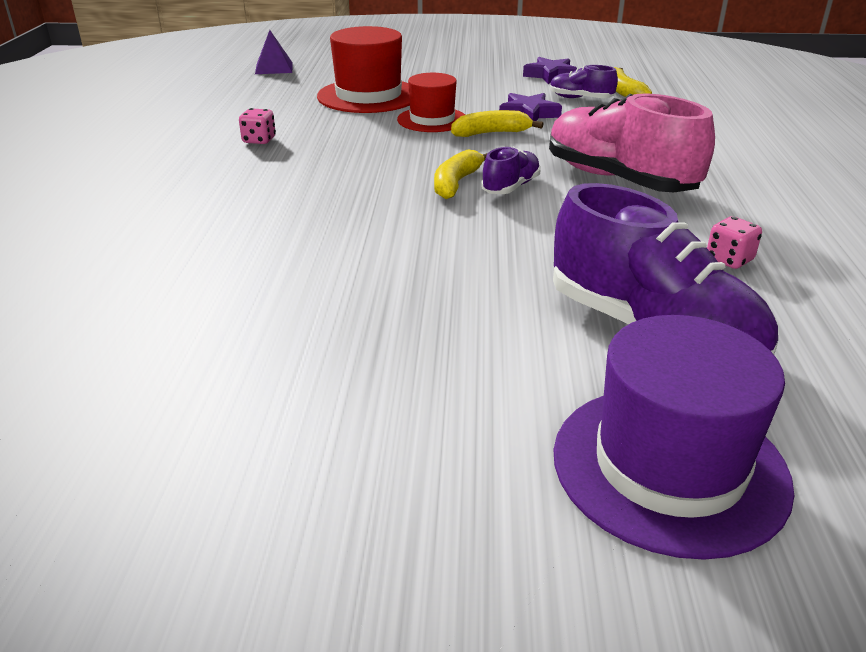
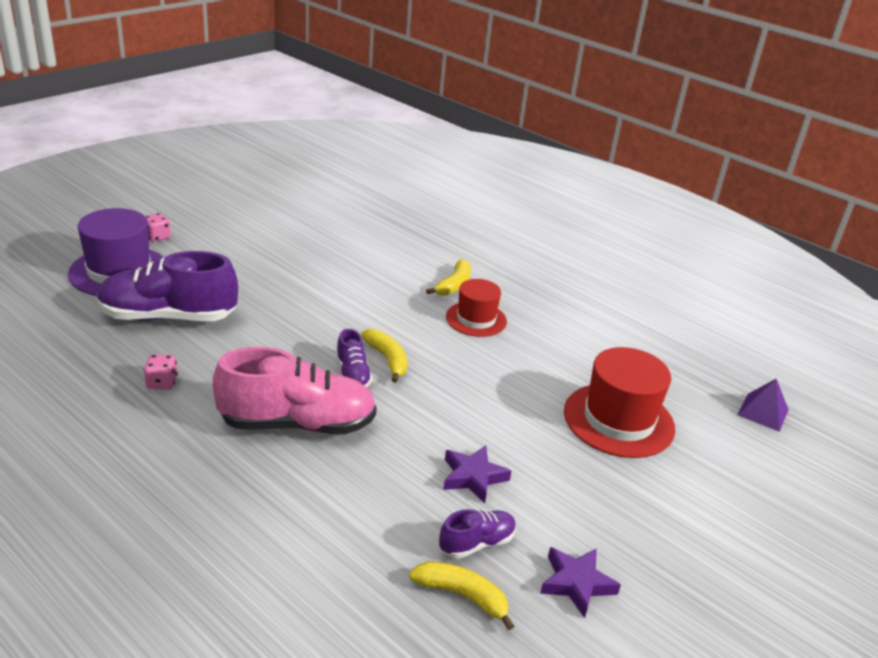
camera: 125 degrees right, 0 degrees up
(259, 140) = (557, 329): pink dice -> pink dice (157, 237)
(432, 120) = (518, 417): red hat -> red hat (476, 319)
(491, 133) = (453, 427): yellow banana -> yellow banana (454, 285)

